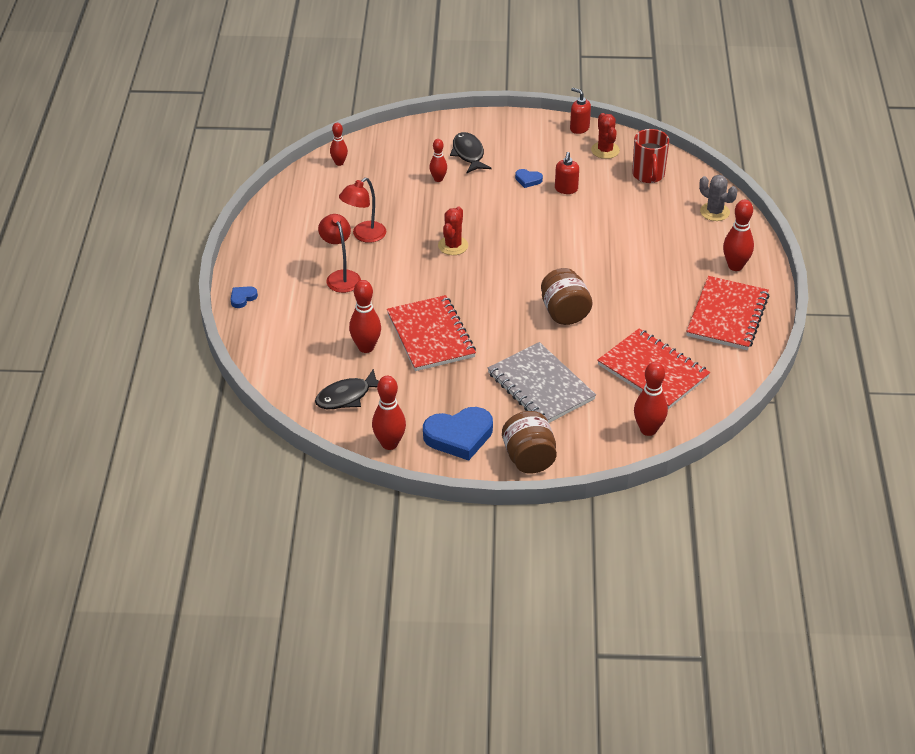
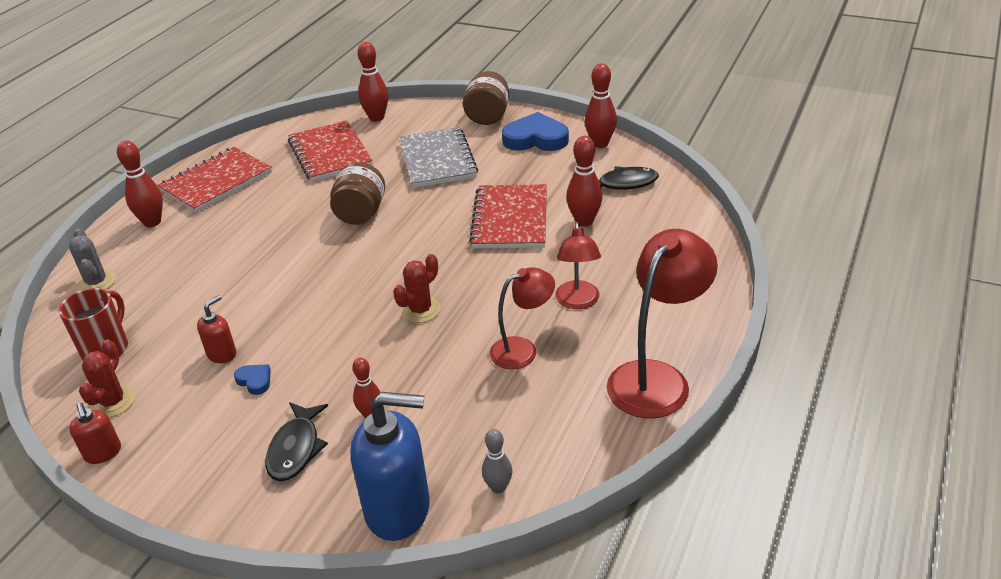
camera: 155 degrees left, 5 degrees down
(242, 298) = (710, 301): blue heart -> none
(267, 238) = (656, 378): none -> red lamp
(339, 163) = (498, 487): red bowling pin -> grey bowling pin
(388, 142) = (398, 509): none -> blue soap dispenser

